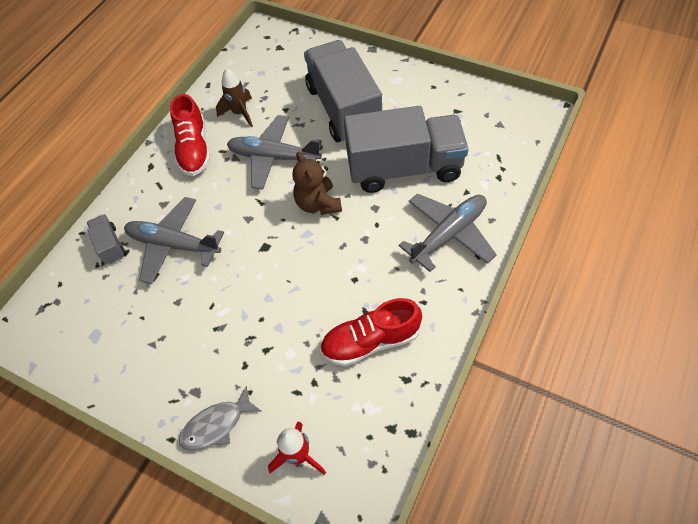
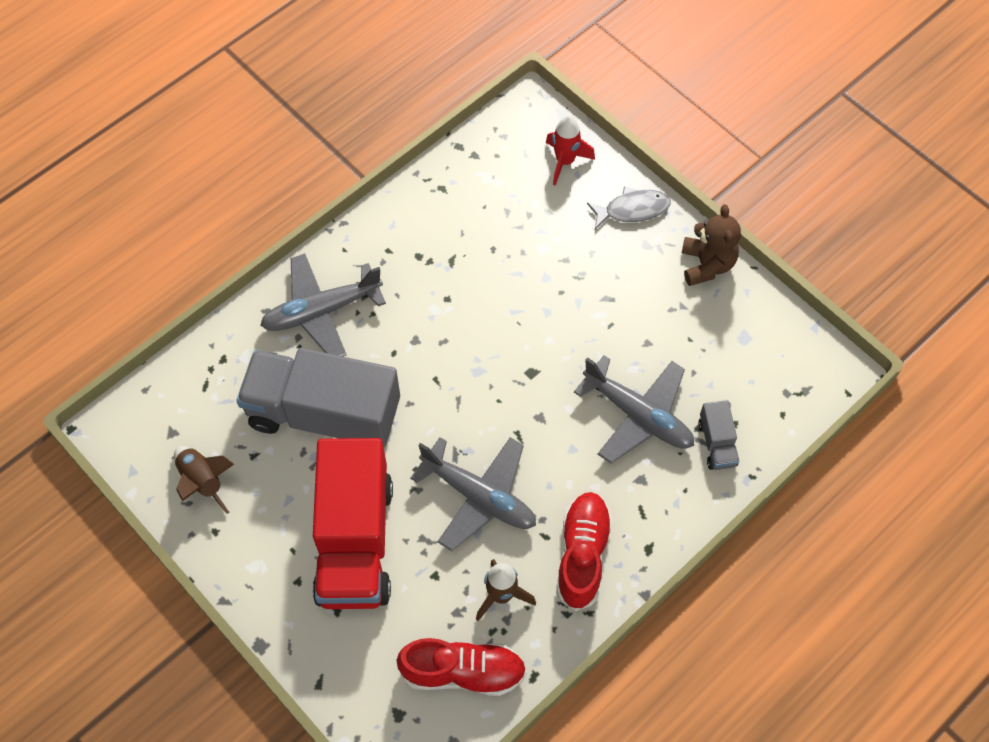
camera: 165 degrees left, 5 degrees up
(318, 204) = (449, 405): brown teddy bear -> brown teddy bear (707, 264)
(344, 109) = (355, 541): grey truck -> red truck
(370, 341) = (459, 232): red shoe -> red shoe (463, 672)
(459, 107) = (203, 481): none -> brown rocket

